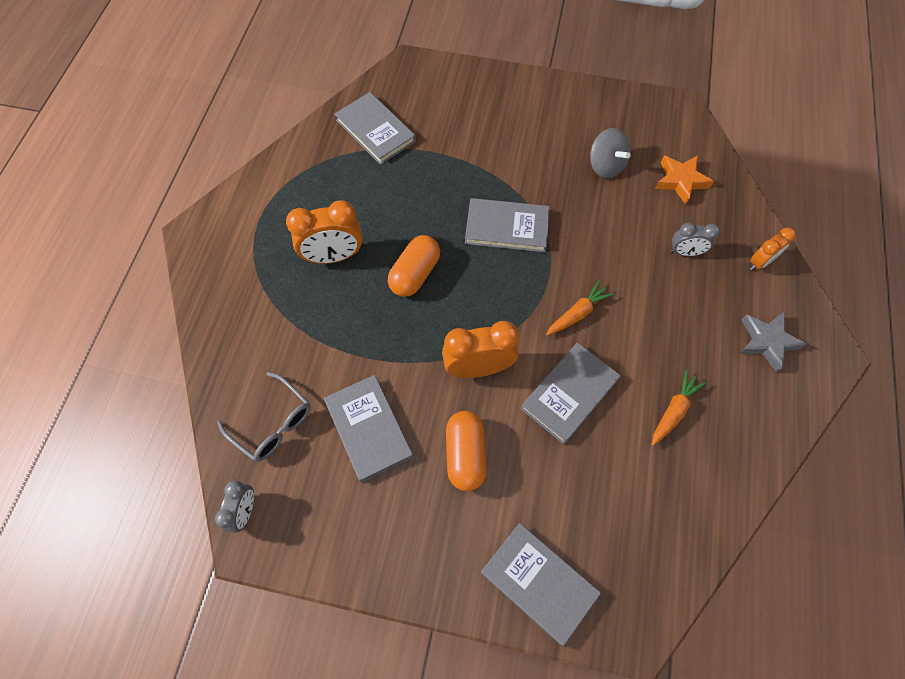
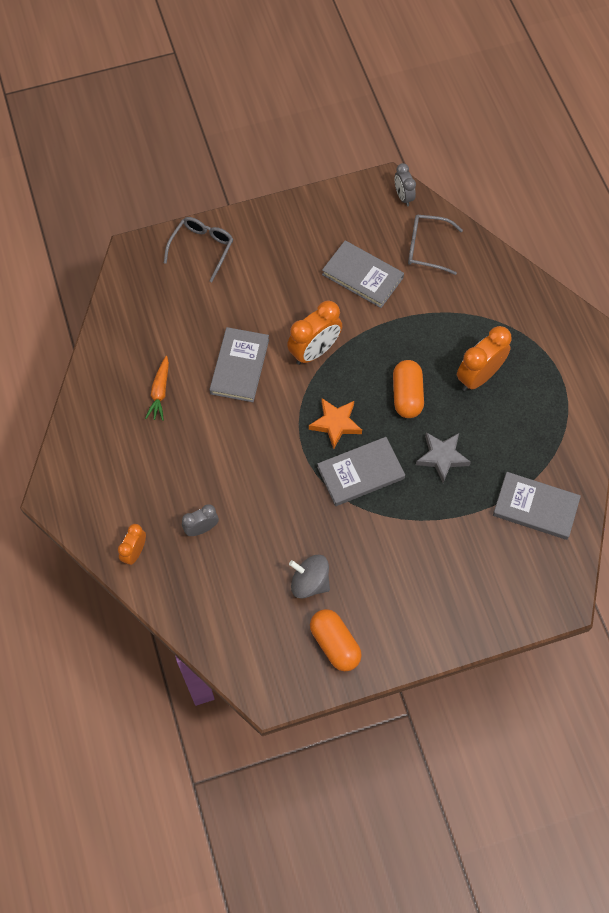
camera: 150 degrees right, 0 degrees up
(465, 454) = (289, 293): orange capsule -> orange capsule (335, 644)
(538, 582) = (202, 248): grey book -> grey glasses
(577, 313) = (264, 429): orange carrot -> none
(680, 181) = (234, 602): orange star -> orange star (336, 424)
(767, 341) = (108, 481): grey star -> grey star (442, 457)

